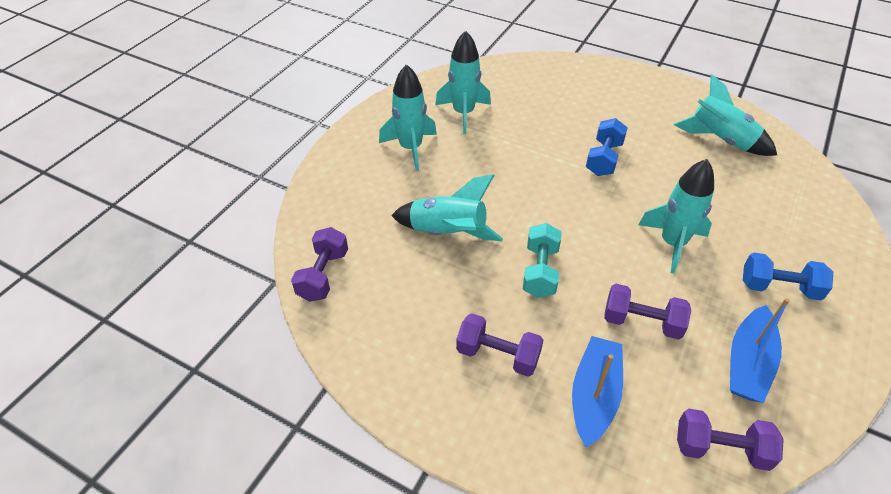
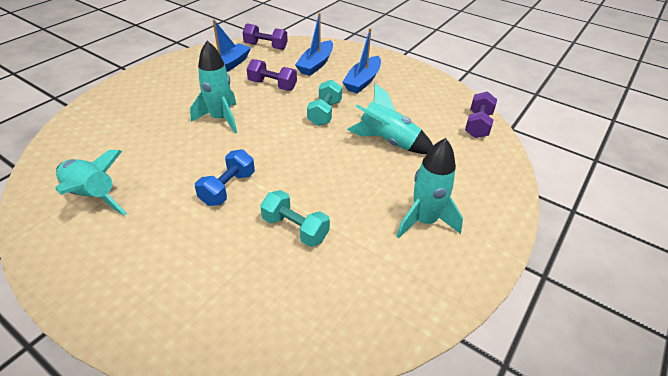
camera: 175 degrees left, 5 degrees down
(463, 113) = (362, 264): turquoise rocket -> none
(498, 355) = (362, 81): purple dumbbell -> blue boat
(525, 132) = (295, 229): none -> turquoise dumbbell
(779, 287) = (173, 91): blue dumbbell -> none

